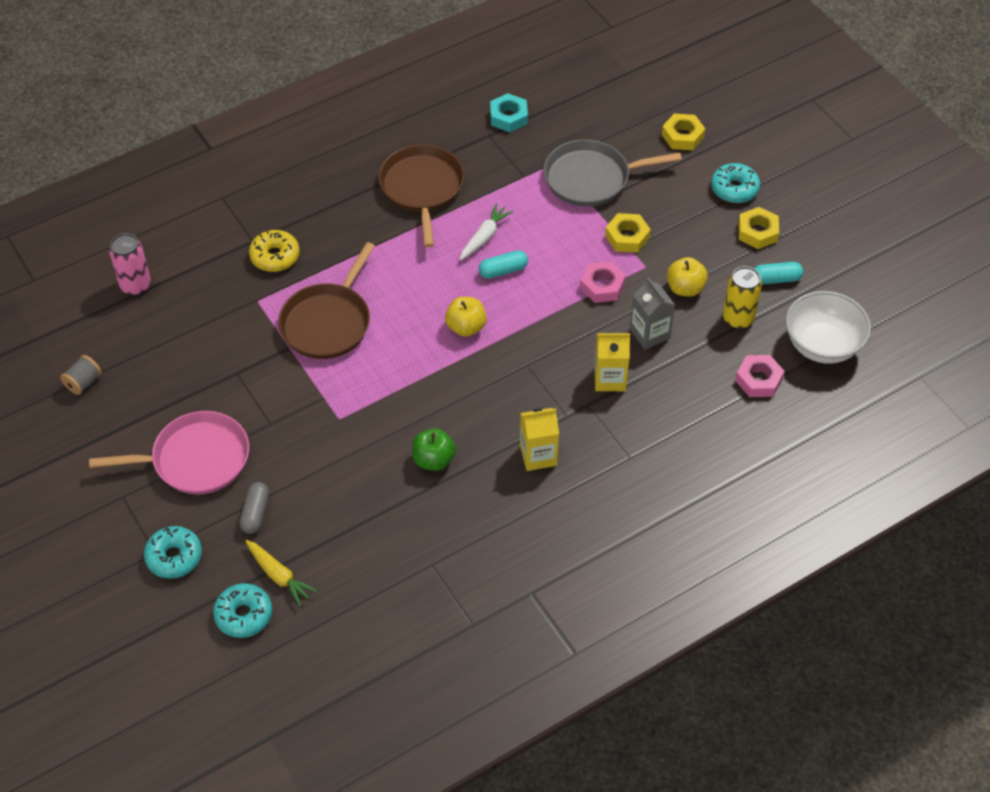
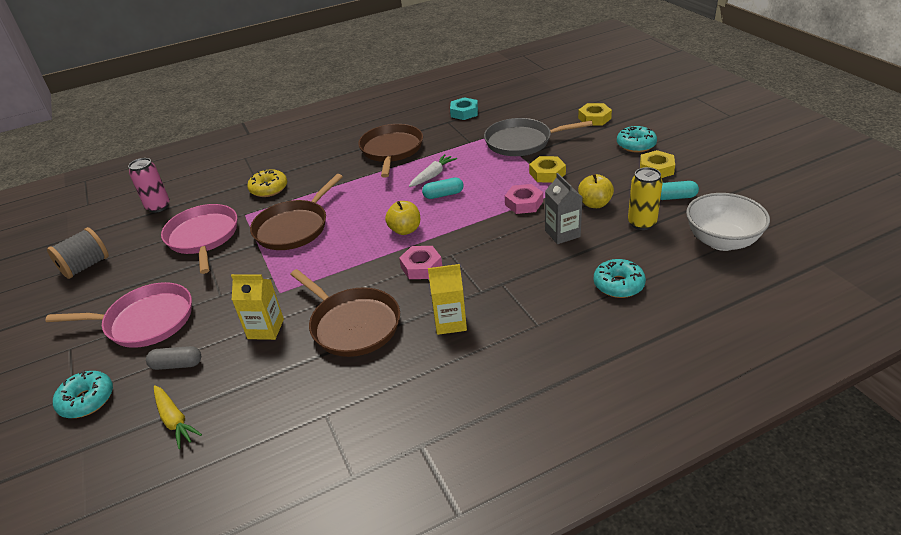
camera: 10 degrees right, 15 degrees down
(83, 382) = (85, 266): grey spool -> grey spool, size x1.60
(216, 337) = (203, 237): none -> pink pan
(244, 615) = (125, 457): turquoise donut -> turquoise donut (618, 285)
(255, 513) = (177, 365): grey capsule -> grey capsule turned 75 degrees clockwise
(433, 460) = (352, 324): green apple -> brown pan
(609, 379) = (524, 265): yellow carton -> yellow carton (265, 329)
(758, 380) = (663, 266): pink nut -> pink nut (421, 267)

